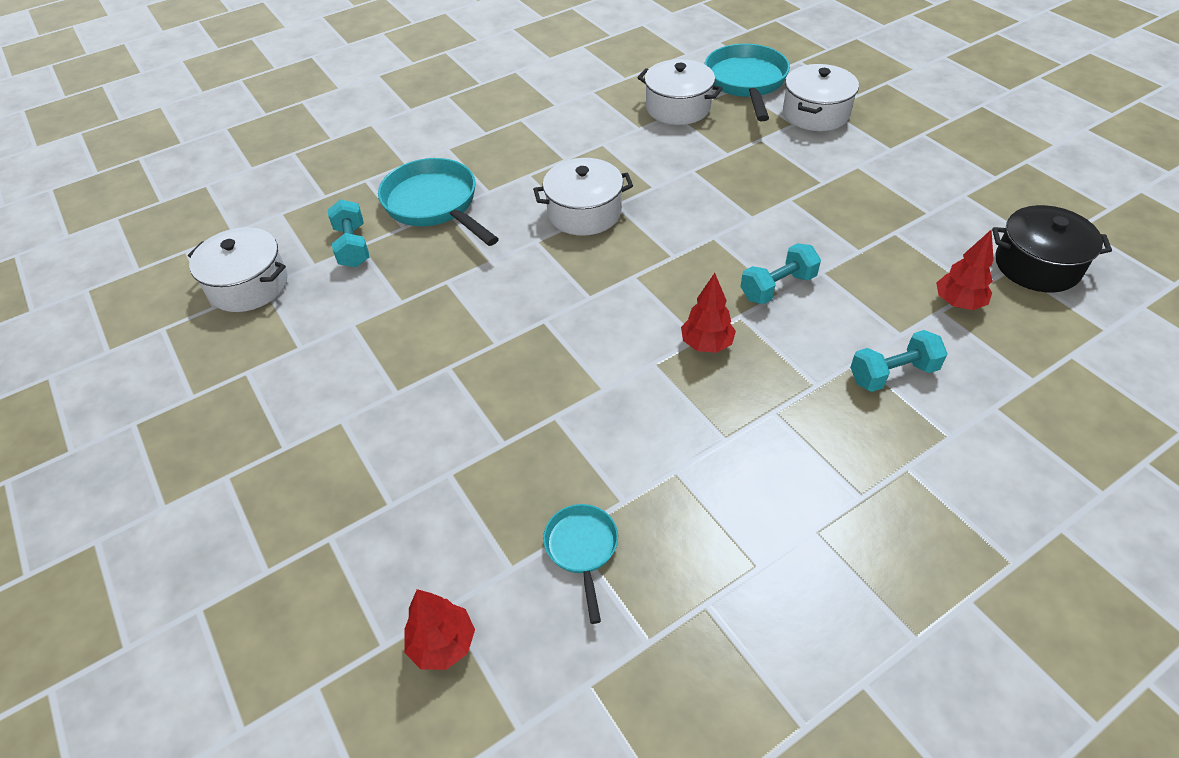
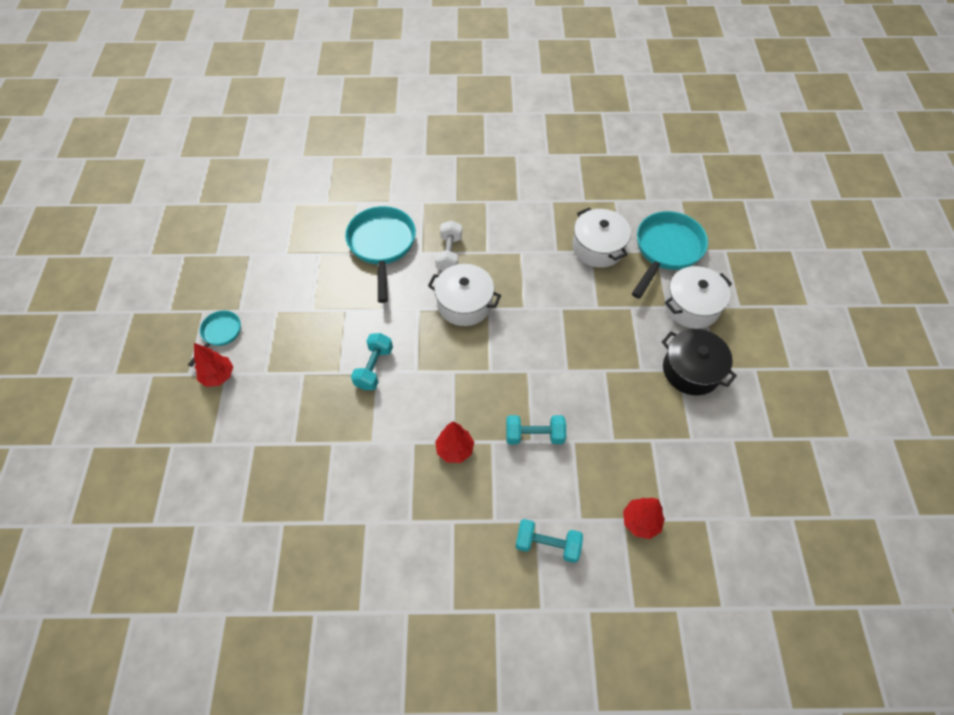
camera: 30 degrees right, 10 degrees up
(248, 285) = (243, 249): white pot -> none
(352, 246) = (314, 252): turquoise dumbbell -> turquoise dumbbell (374, 368)
(443, 644) = (179, 543): red tree -> red tree (218, 376)
(523, 178) = (449, 254): none -> white dumbbell
(582, 549) = (281, 537): turquoise pan -> turquoise pan (220, 334)
(1037, 265) = (726, 528): black pot -> black pot (691, 370)

